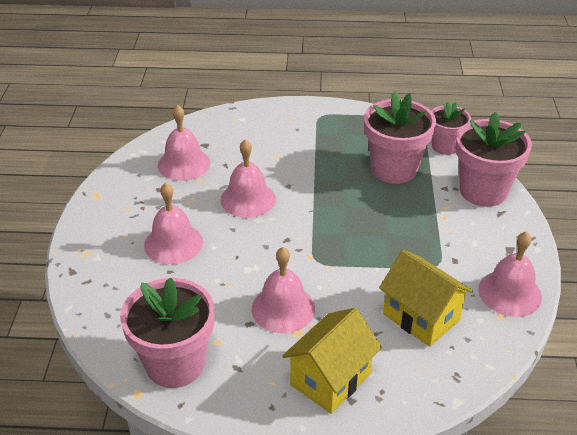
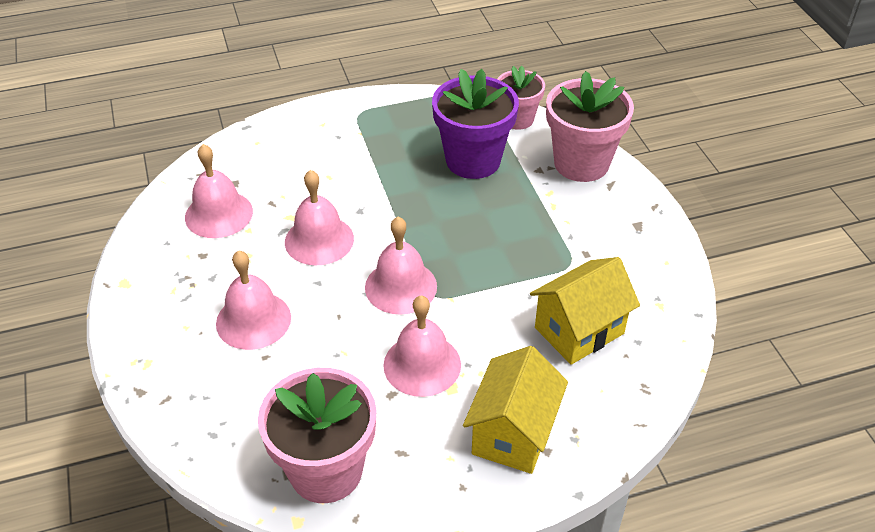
camera: 20 degrees left, 5 degrees up
(394, 169) = (473, 160): pink flower pot -> purple flower pot
(421, 317) = (579, 330): yellow house -> yellow house turned 60 degrees counterclockwise
(509, 293) = (659, 276): pink bell -> pink bell (401, 286)

